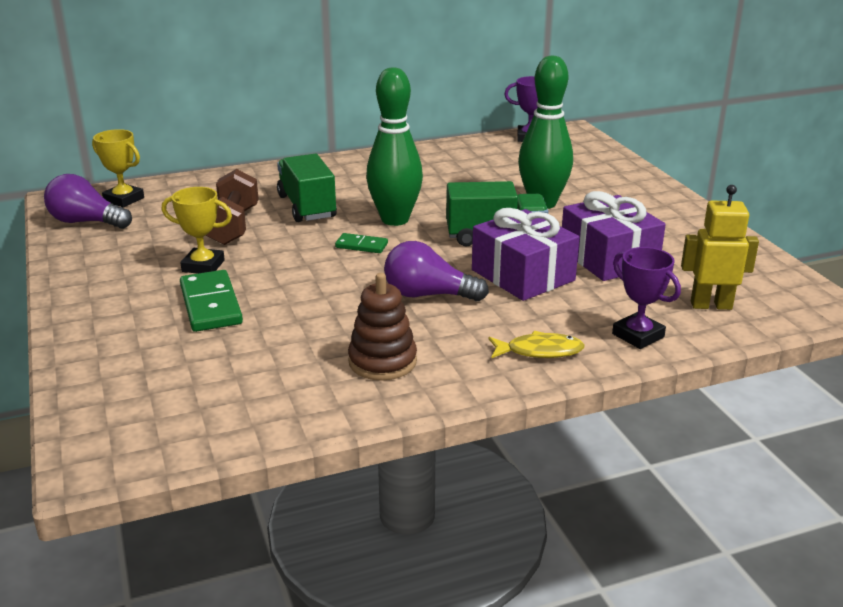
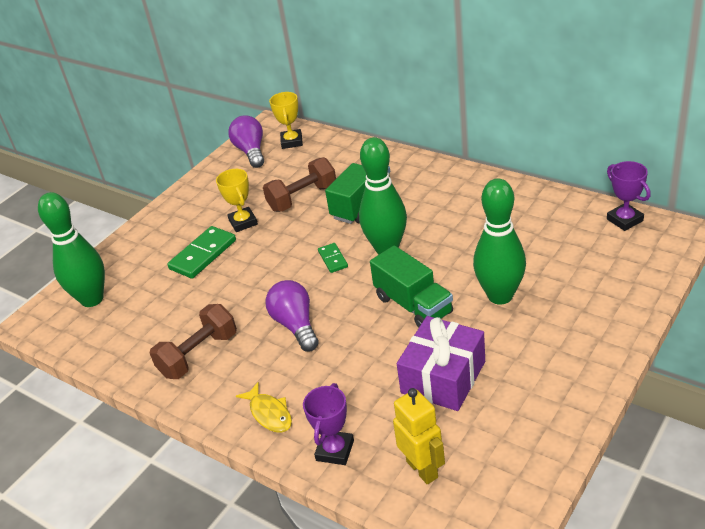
camera: 60 degrees right, 10 degrees up
(141, 402) = (92, 299): none -> green bowling pin
(382, 361) = (198, 355): brown stacking toy -> brown dumbbell
(522, 275) = (367, 350): purple gift -> none

